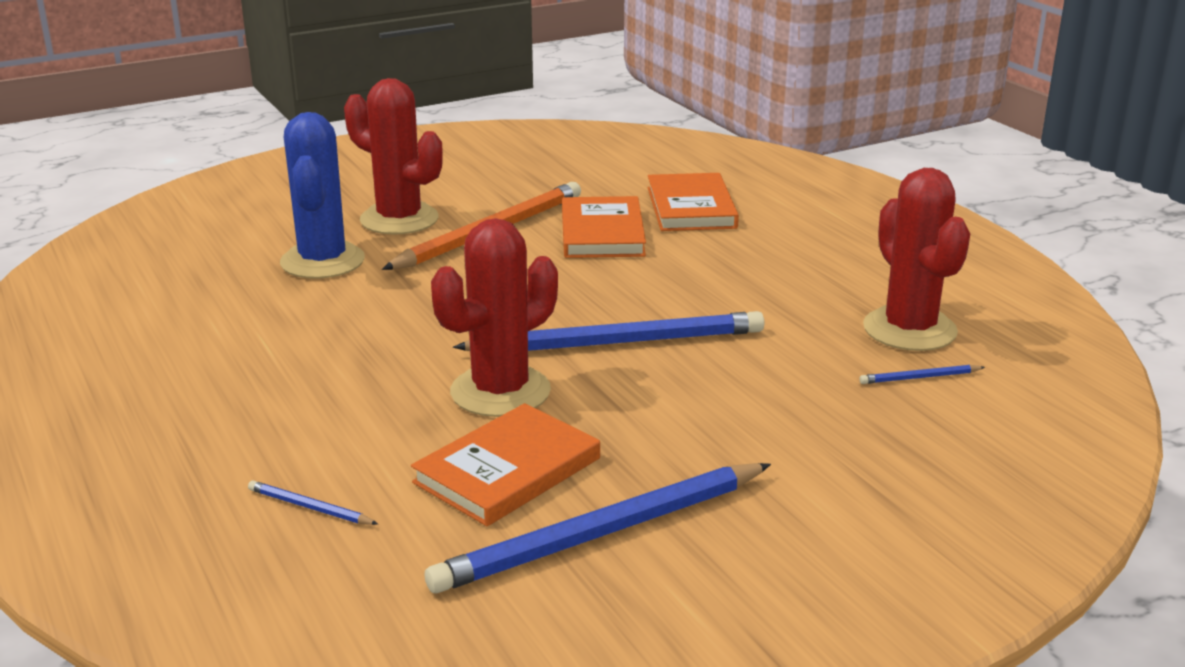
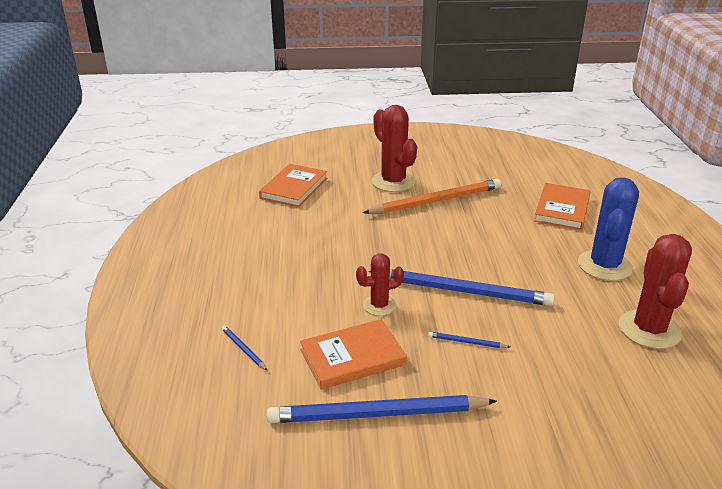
camera: 25 degrees right, 5 degrees up
(322, 261) = (339, 199): blue cactus -> blue cactus (604, 266)
(500, 392) = (379, 305): red cactus -> red cactus, size x0.58
(602, 233) = (498, 215): orange book -> orange book (294, 188)
(919, 378) = (634, 366): blue pencil -> blue pencil (466, 342)

